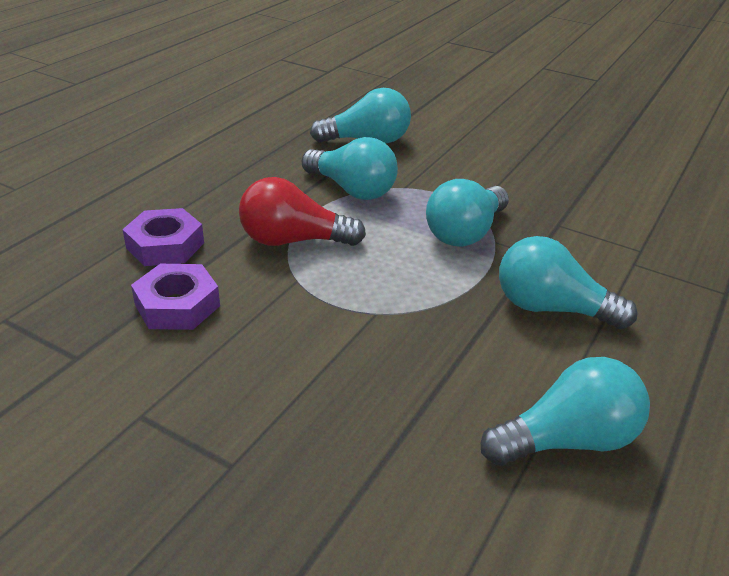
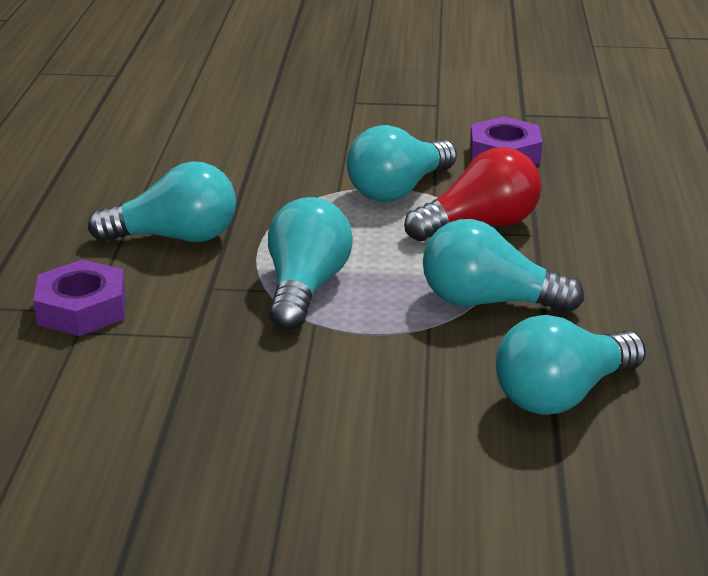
camera: 155 degrees right, 5 degrees down
(165, 245) = (588, 187): purple nut -> purple nut (82, 309)
(567, 440) = (139, 159): turquoise light bulb -> turquoise light bulb (398, 190)

